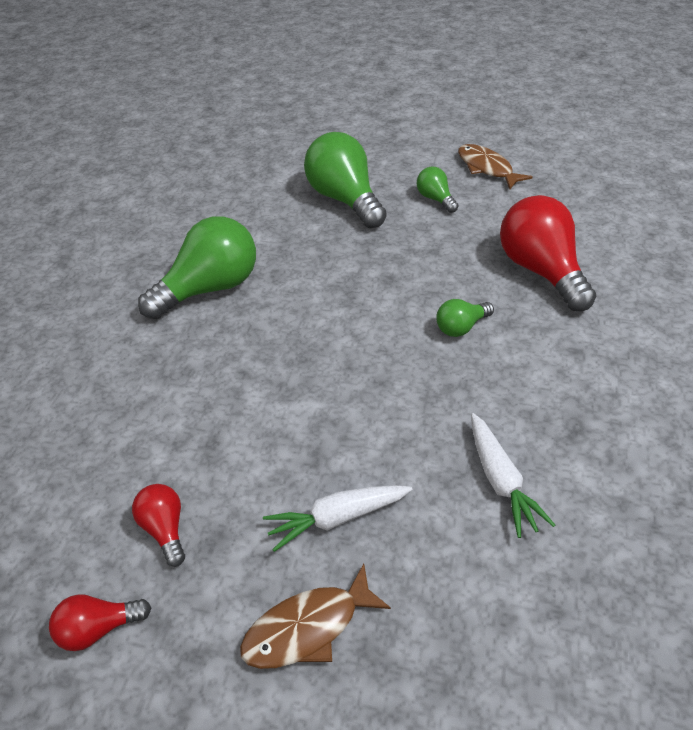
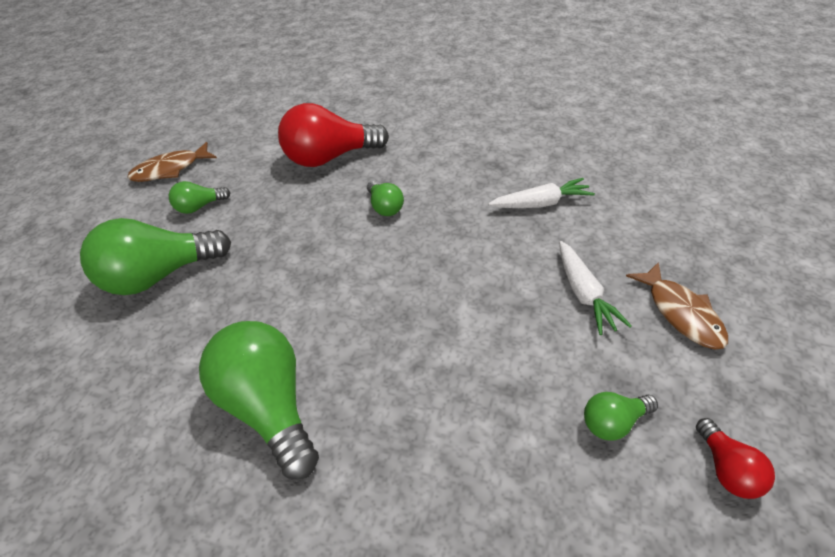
camera: 85 degrees left, 0 degrees up
(165, 528) = (613, 422): red light bulb -> green light bulb

